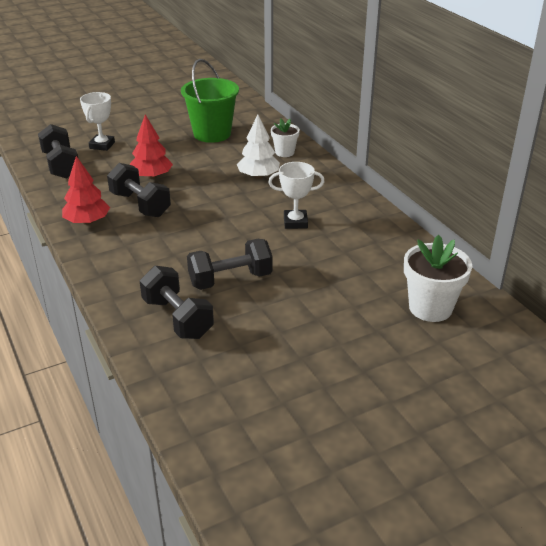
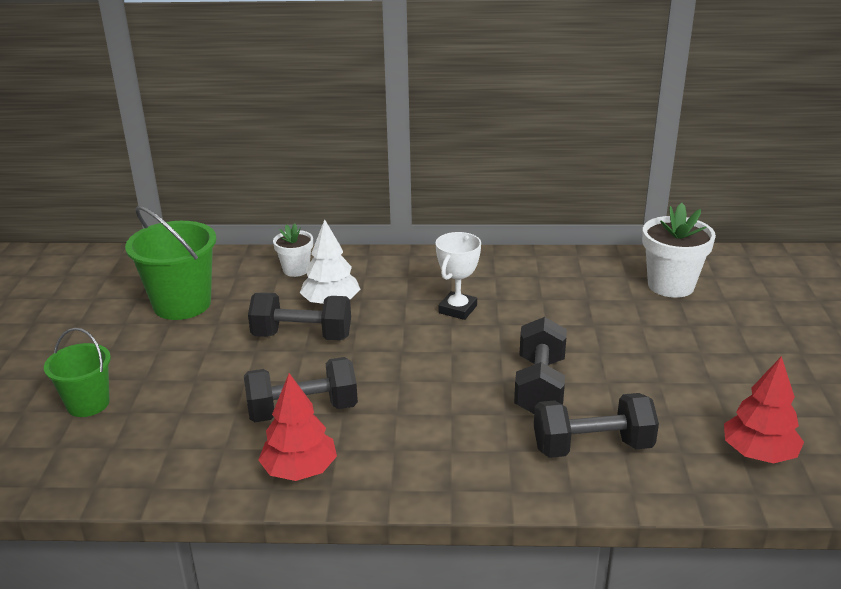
camera: 60 degrees left, 5 degrees down
(61, 165) = (98, 459): black dumbbell -> black dumbbell (302, 336)
(102, 145) = (88, 404): white trophy -> green bucket
(152, 176) = (237, 382): red tree -> red tree (758, 453)

